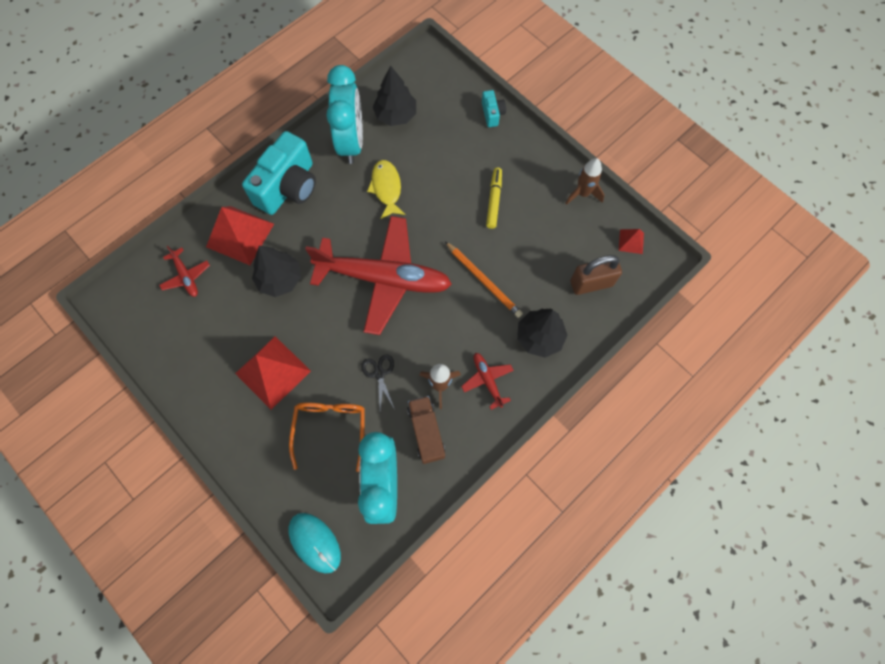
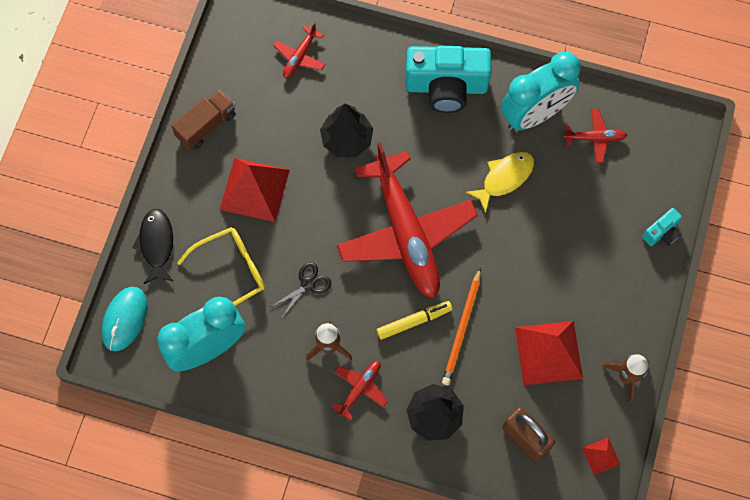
camera: 60 degrees right, 0 degrees up
(240, 235) = (369, 76): red pyramid -> red pyramid (548, 352)
(266, 478) = (156, 244): none -> black fish
(330, 428) = (231, 272): orange glasses -> yellow glasses
(396, 115) = (594, 138): black tree -> red plane
(426, 432) = (277, 359): brown truck -> brown truck (206, 125)
(494, 201) = (558, 290): yellow marker -> yellow marker (413, 321)

